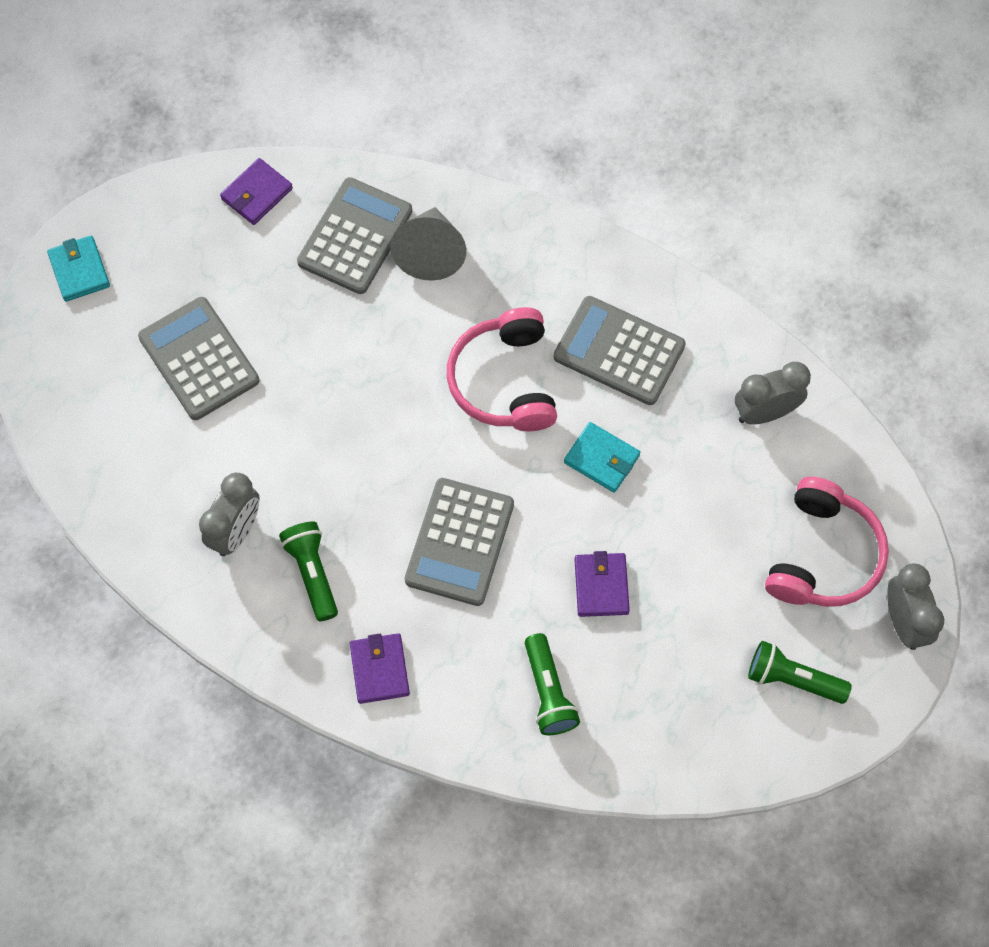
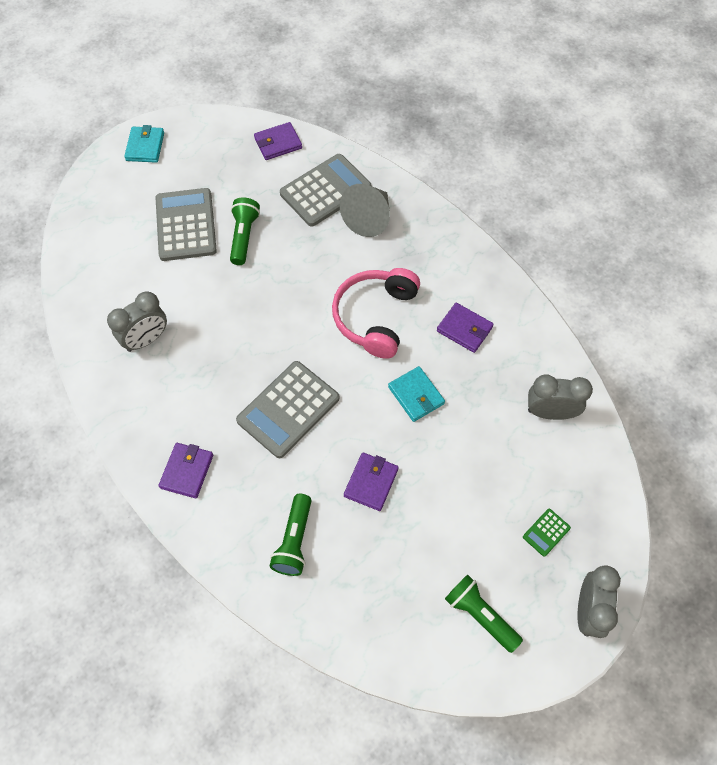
camera: 25 degrees right, 5 degrees down
(312, 573) = (179, 387): green flashlight -> green flashlight (244, 236)
(619, 351) = (464, 329): grey calculator -> purple wallet
(822, 555) = (546, 532): pink headphones -> green calculator

